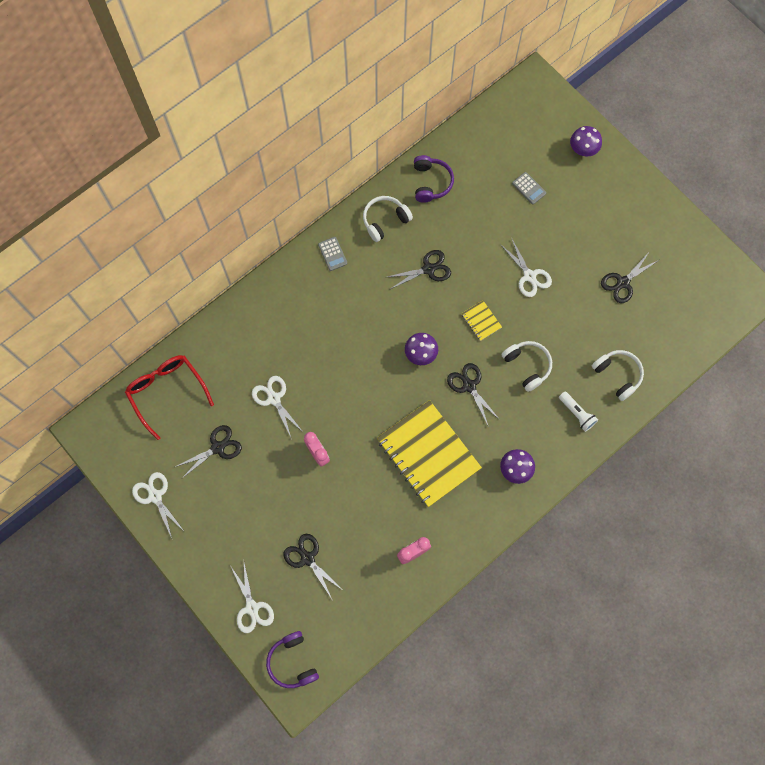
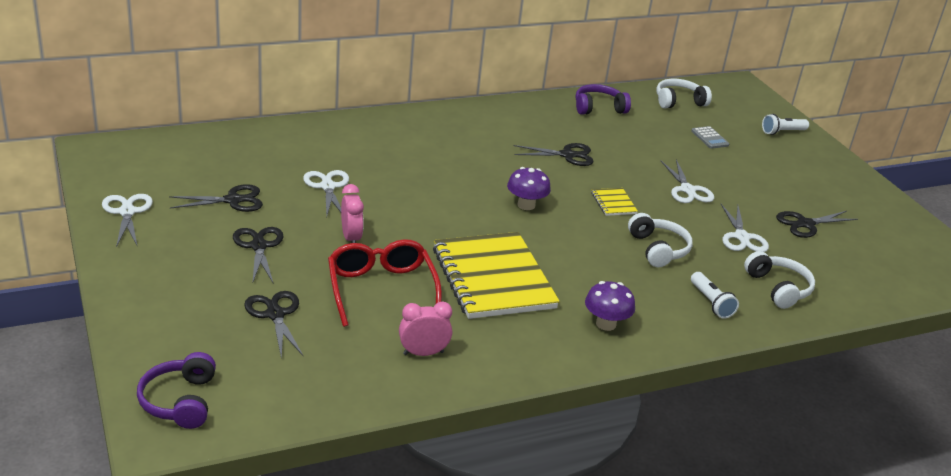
camera: 15 degrees right, 40 degrees down
(167, 392) = (208, 149): red glasses -> red glasses (381, 289)
(252, 608) = (166, 334): white scissors -> white scissors (742, 237)
(332, 254) = (463, 119): grey calculator -> none
(385, 220) = (534, 116): white headphones -> white headphones (679, 102)
(431, 182) = (598, 108): purple headphones -> purple headphones turned 120 degrees counterclockwise
(469, 386) = (575, 243): black scissors -> black scissors (259, 246)
(583, 149) = (782, 132): purple mushroom -> white flashlight

